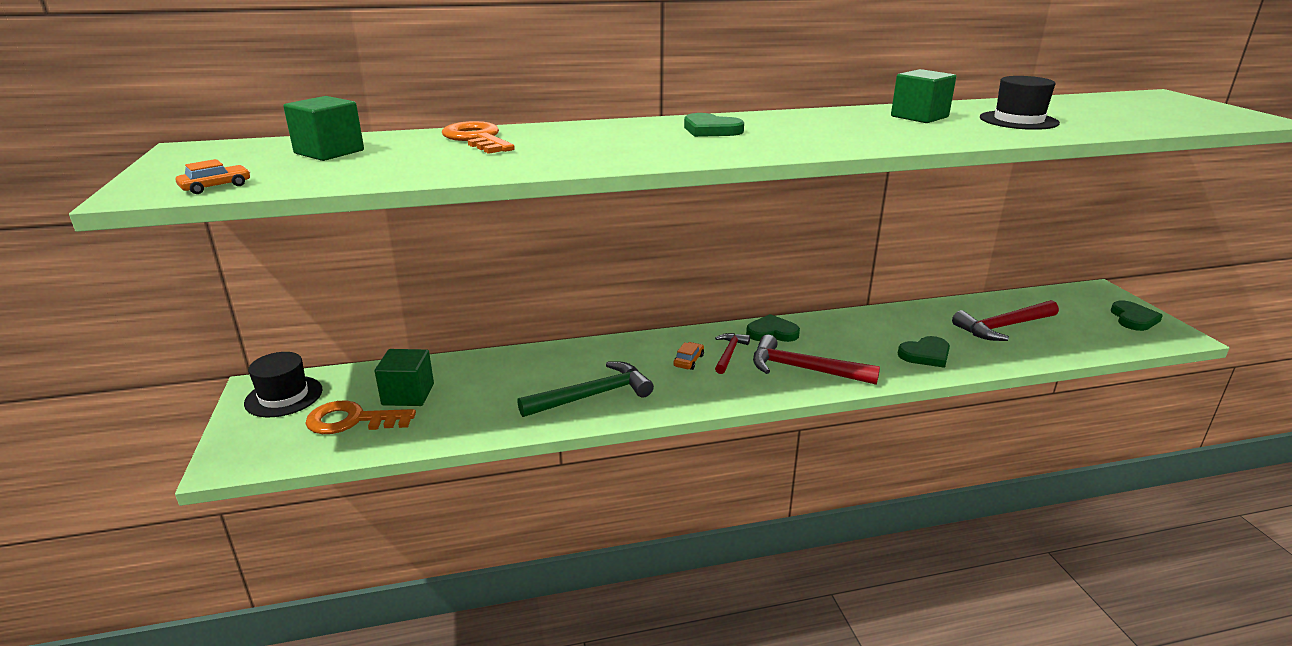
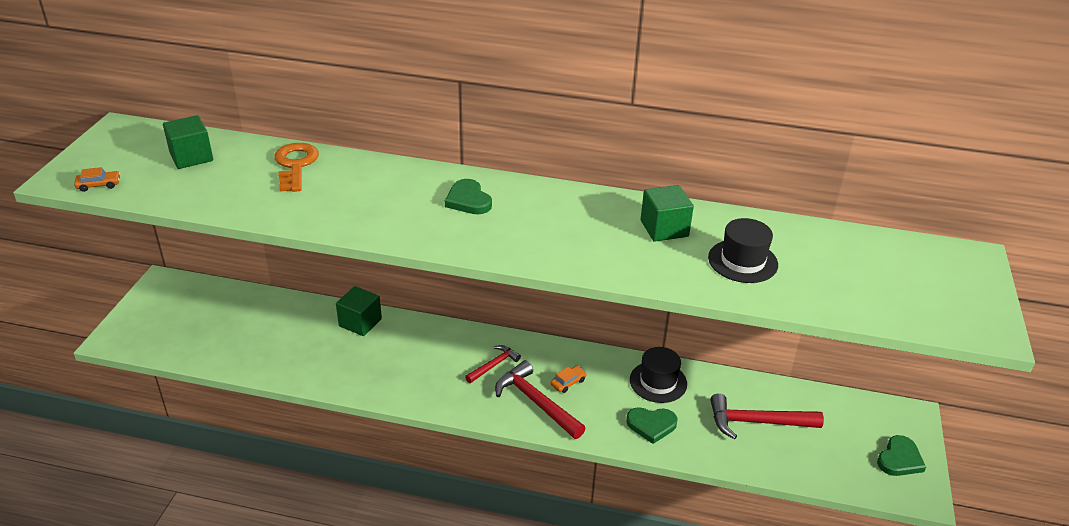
camera: 25 degrees right, 10 degrees up
(284, 396) = (172, 295): black hat -> black hat (658, 382)
(352, 420) = (198, 332): orange key -> none
(408, 394) = (245, 322): green cube -> green cube (360, 322)
(592, 395) = (361, 368): green hammer -> none
(688, 361) = (456, 361): orange car -> orange car (568, 382)
(772, 332) = (548, 356): green heart -> none

